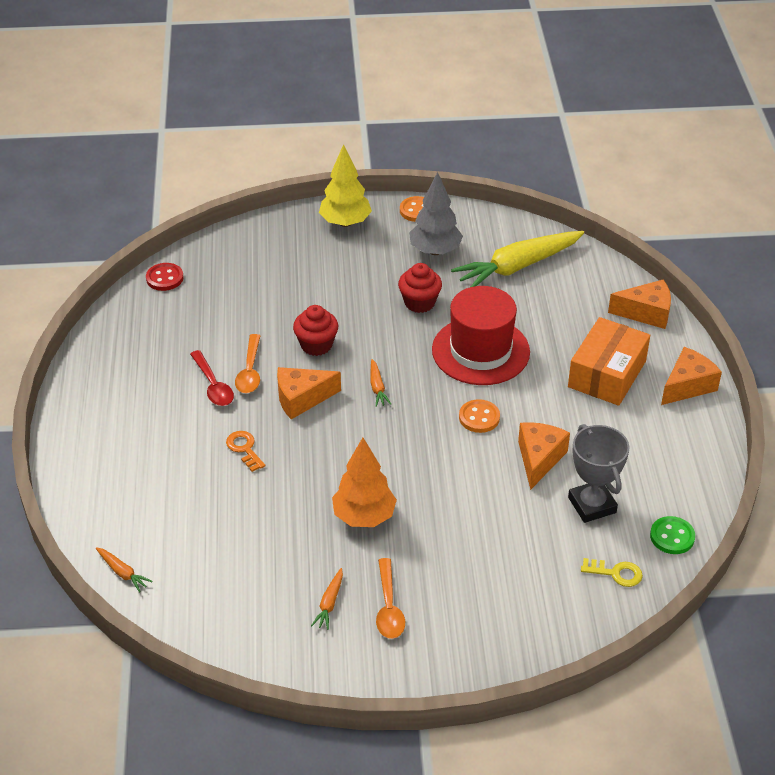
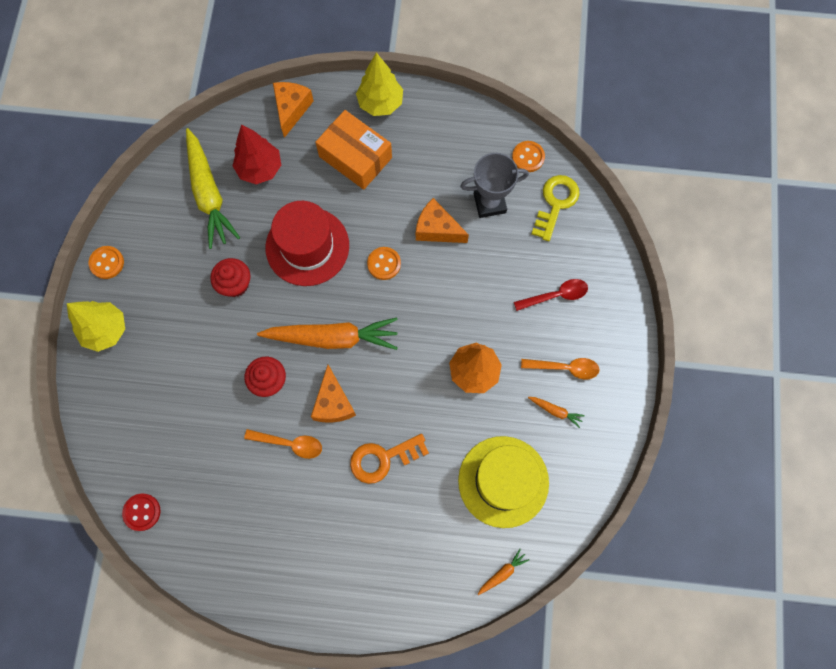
camera: 80 degrees left, 30 degrees up
(213, 385) = (300, 478): red spoon -> red spoon (555, 295)
(232, 561) = (503, 481): none -> yellow hat
(244, 449) = (383, 458): orange key -> orange key, size x1.63
(377, 387) = (333, 338): orange carrot -> orange carrot, size x2.43
(435, 251) = (169, 258): grey tree -> none
(561, 300) = (260, 169): none -> red tree
(616, 573) = (555, 203): yellow key -> yellow key, size x1.63
(672, 536) = (528, 157): green button -> orange button
(687, 386) = (380, 103): orange cheese -> yellow tree

